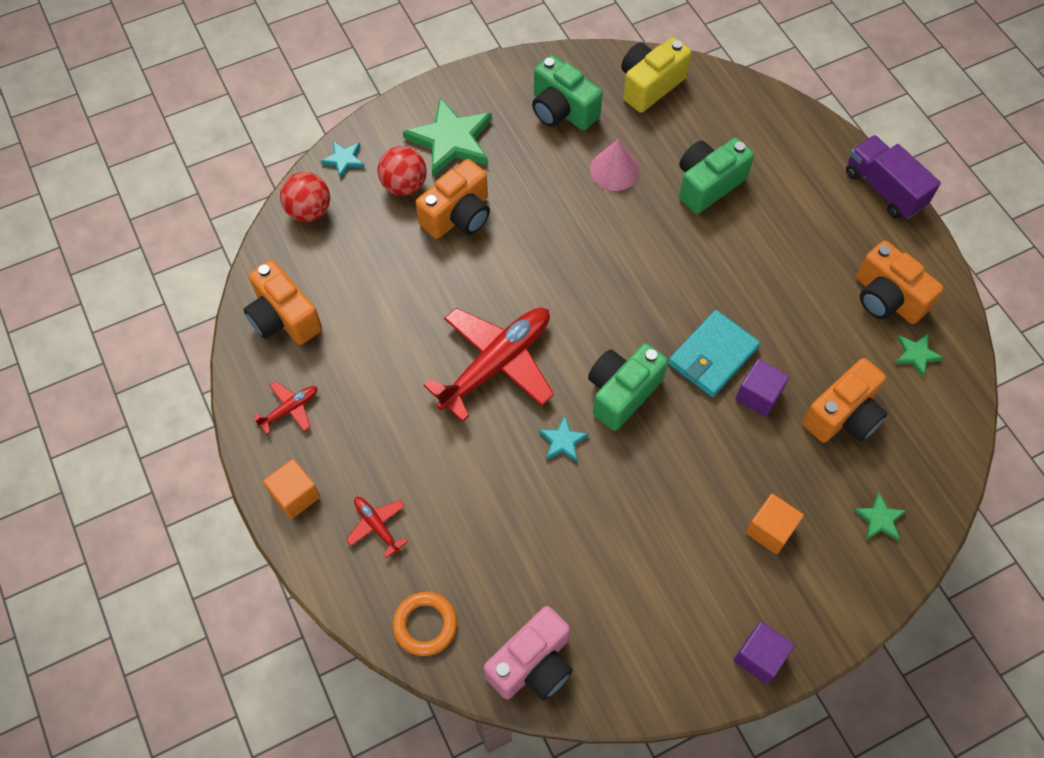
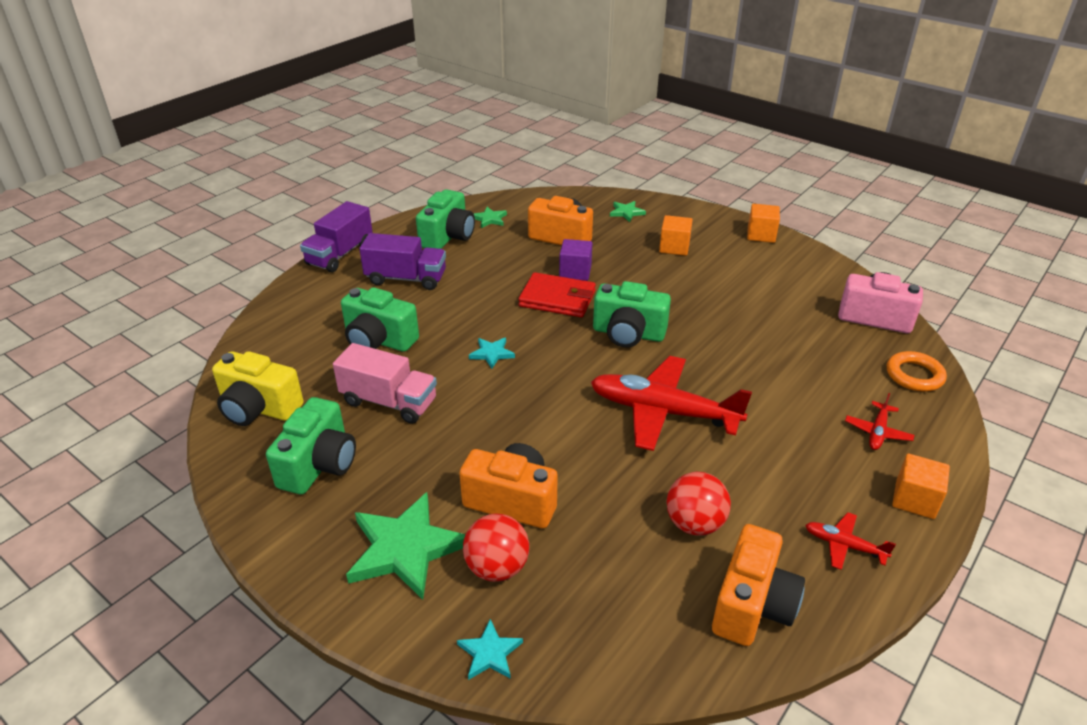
camera: 115 degrees left, 25 degrees down
(309, 211) = (592, 654): red ball -> red ball (694, 524)
(563, 441) = (698, 352): turquoise star -> turquoise star (492, 354)
(614, 170) = (389, 402): pink cone -> pink truck
(712, 356) = (557, 299): turquoise wallet -> red wallet
(759, 657) = (761, 235): purple cube -> orange cube
(810, 234) = (406, 279): none -> purple truck
(887, 298) = (448, 237): orange camera -> green camera

